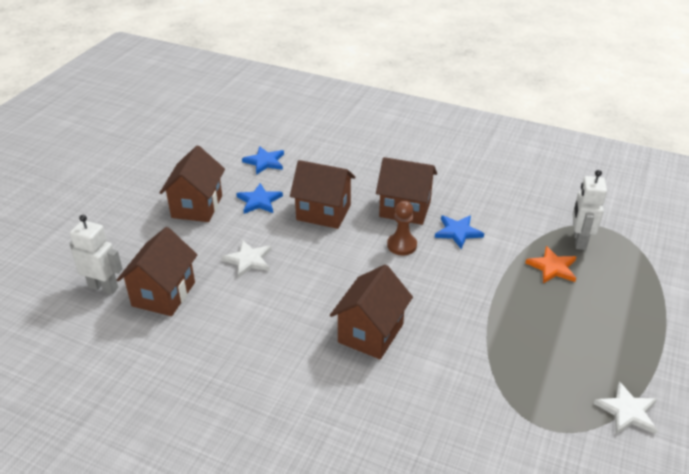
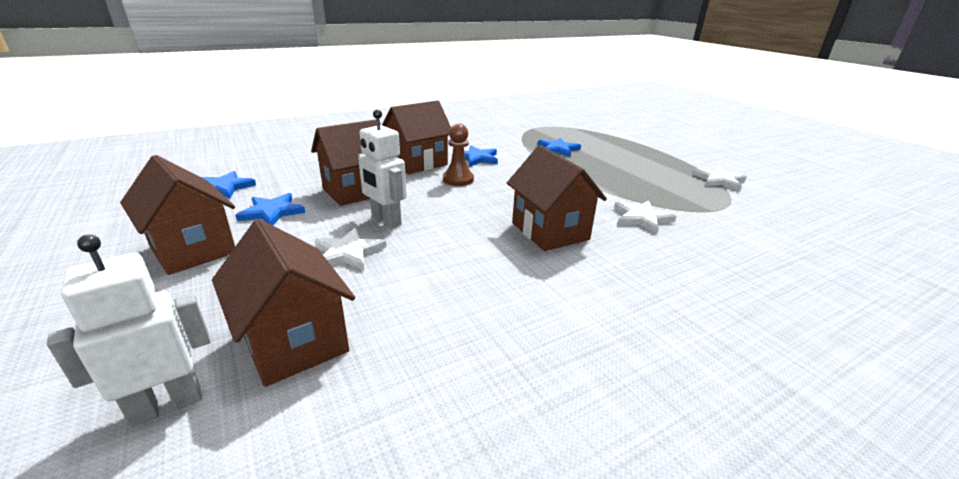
camera: 55 degrees left, 10 degrees down
(454, 377) = (641, 218): none -> white star
(552, 267) = (558, 149): orange star -> blue star
(579, 241) = (543, 135): white robot -> white robot (386, 221)

